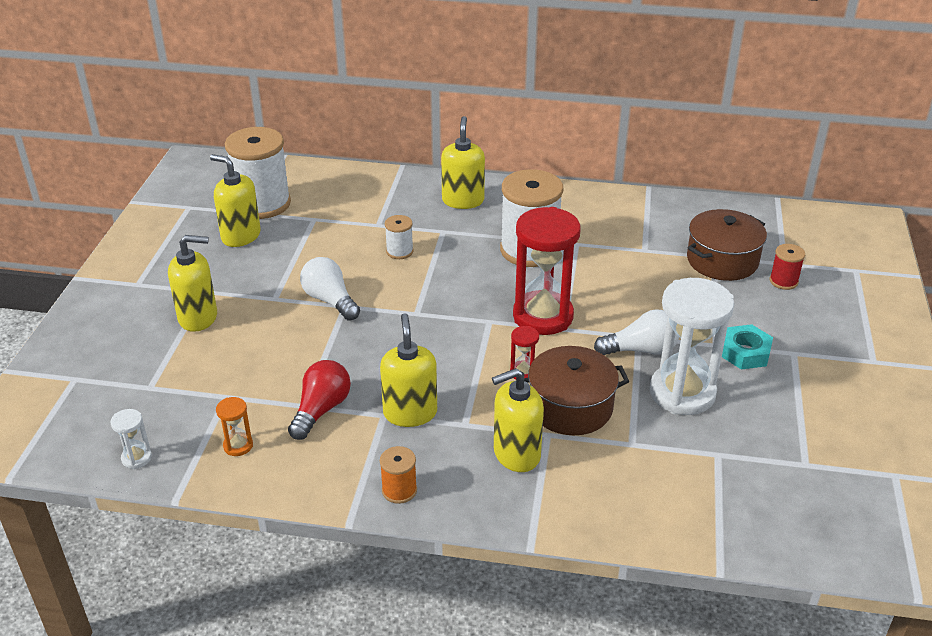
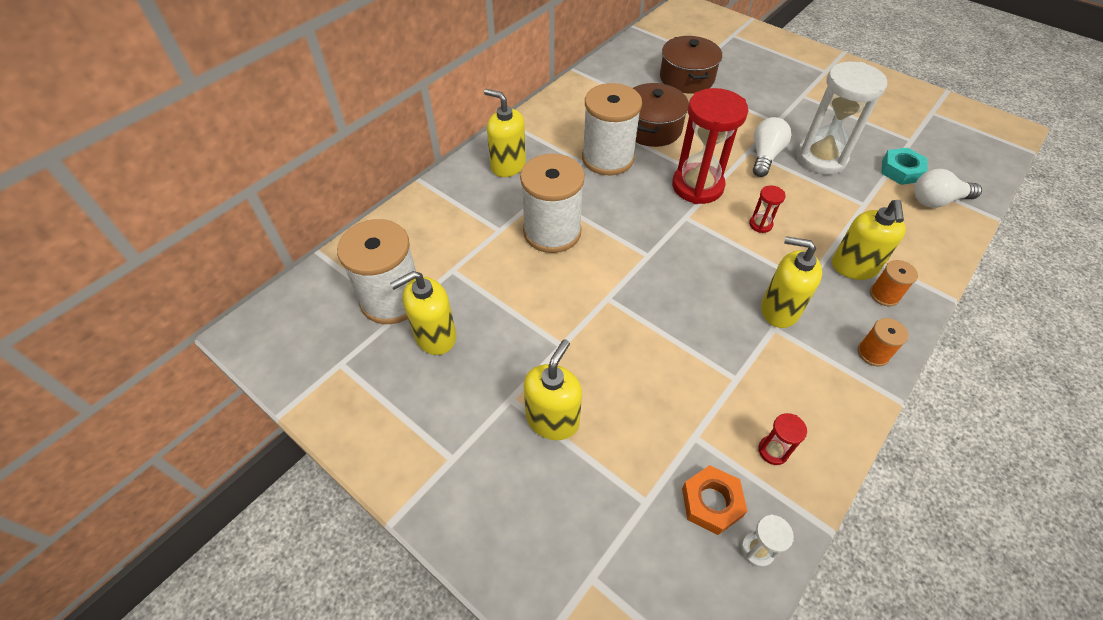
camera: 60 degrees left, 15 degrees up
(167, 422) = (711, 502): none -> orange nut
(238, 446) = (773, 451): orange hourglass -> red hourglass
(321, 410) = (749, 369): red light bulb -> none
(330, 300) = (593, 305): white light bulb -> white light bulb (937, 201)
(399, 251) = (552, 232): white spool -> white spool, size x2.17
(491, 485) = (884, 295): none -> orange spool
(570, 407) = (812, 217): brown pot -> brown pot (652, 128)
(745, 352) = (792, 114): turquoise nut -> turquoise nut (901, 171)
(783, 281) = (726, 65): red spool -> none

